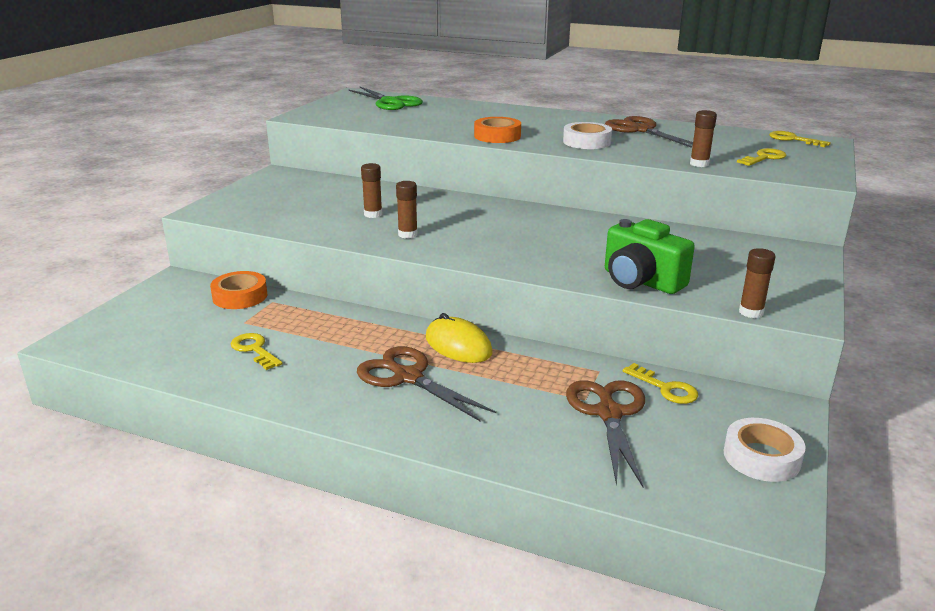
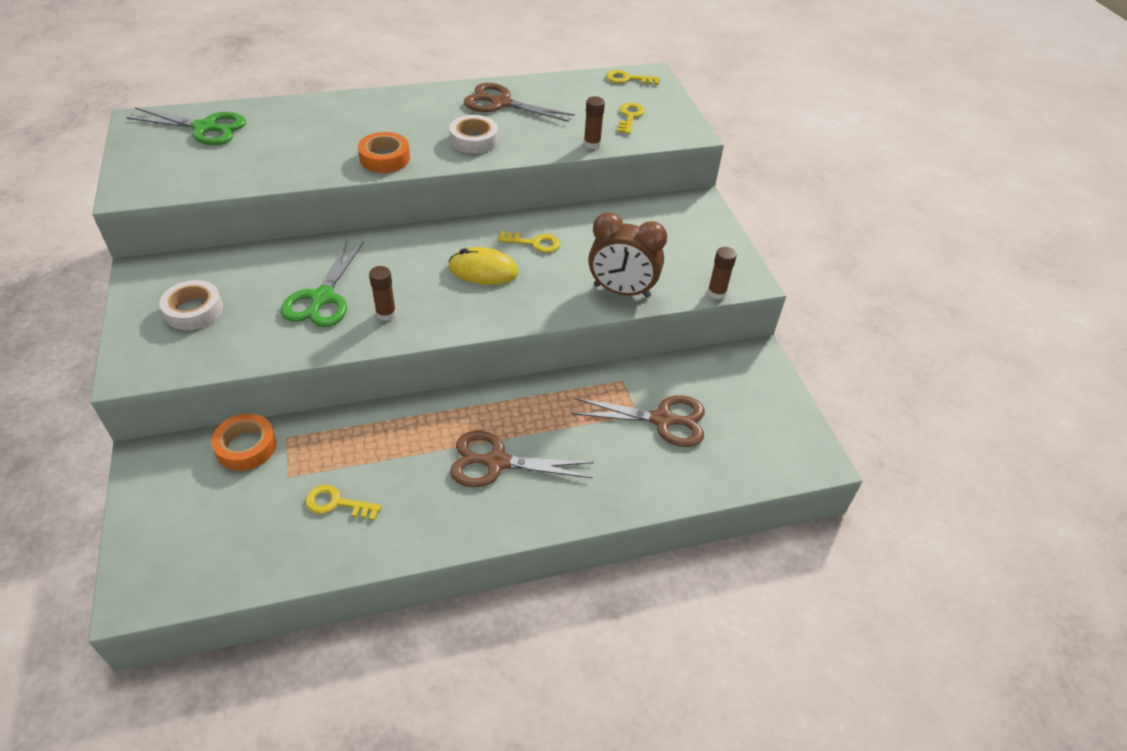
camera: 40 degrees left, 20 degrees up
(373, 214) = (322, 298): brown glue stick -> green scissors
(458, 345) = (501, 406): yellow mouse -> yellow mouse (483, 270)
(608, 413) = (662, 420): brown scissors -> brown scissors turned 135 degrees clockwise
(641, 281) = (622, 291): green camera -> brown clock
(665, 388) = (677, 375): yellow key -> yellow key (534, 243)
(761, 457) = (775, 408): white tape -> white tape (194, 310)

